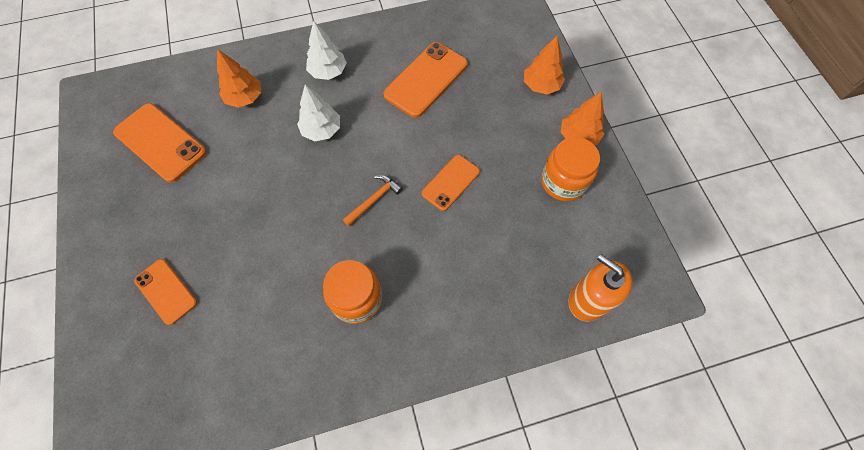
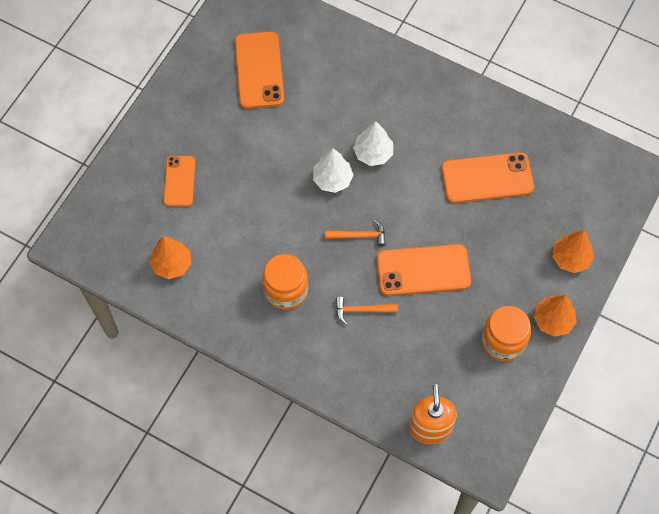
camera: 45 degrees right, 0 degrees up
(245, 98) = (343, 82): orange tree -> orange tree (172, 264)
(328, 72) = (421, 110): white tree -> white tree (332, 179)
(436, 257) = (361, 310): none -> orange hammer
(450, 182) = (423, 270): orange phone -> orange phone, size x1.60

